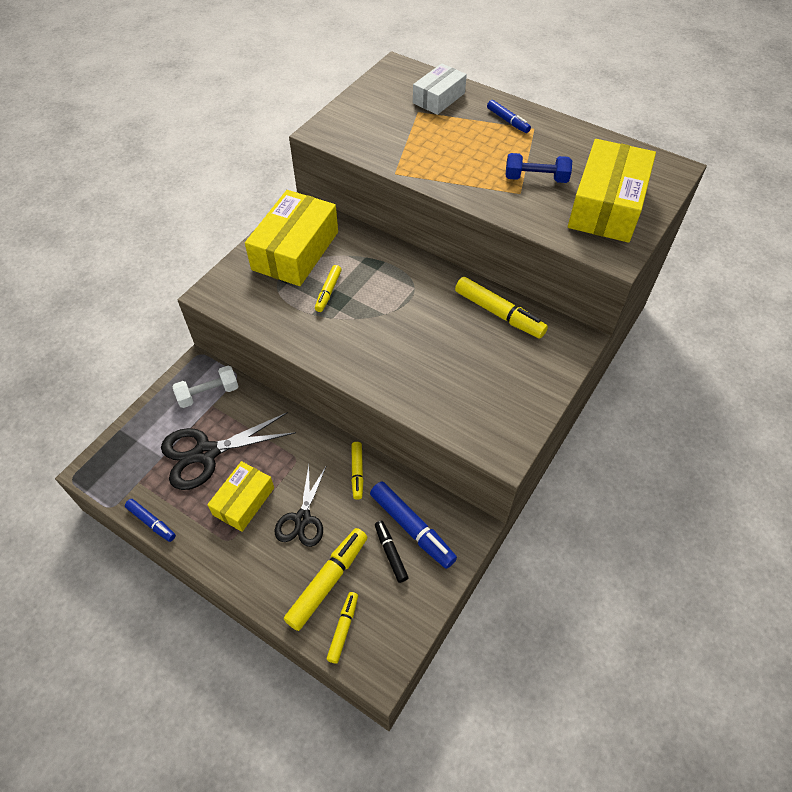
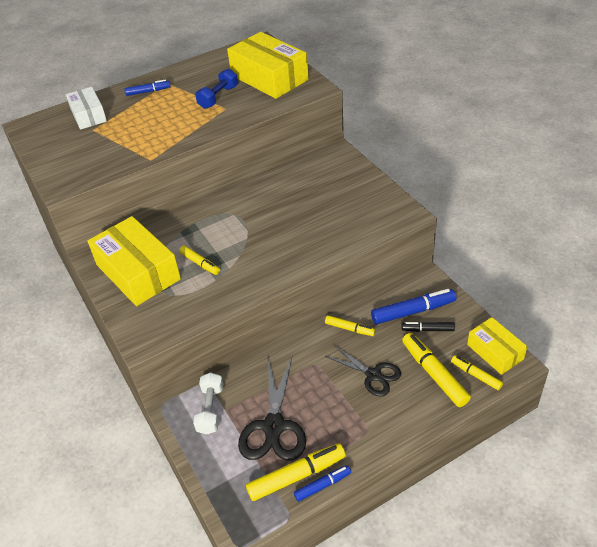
camera: 60 degrees left, 10 degrees down
(243, 501) = (337, 410): yellow box -> yellow box (495, 352)
(498, 313) = (290, 180): yellow marker -> yellow marker (296, 476)

